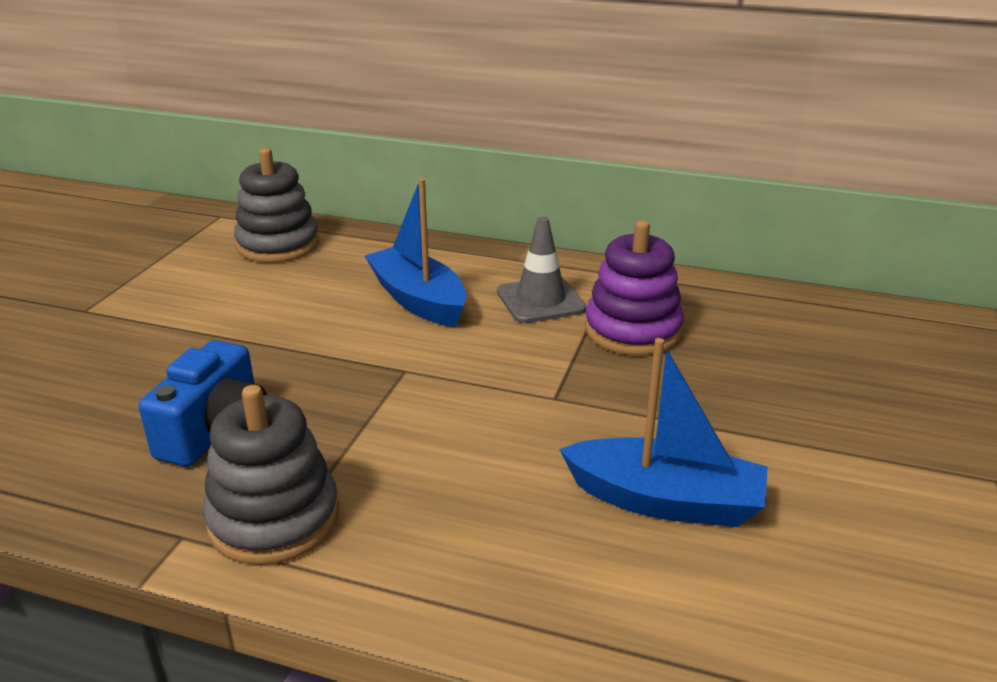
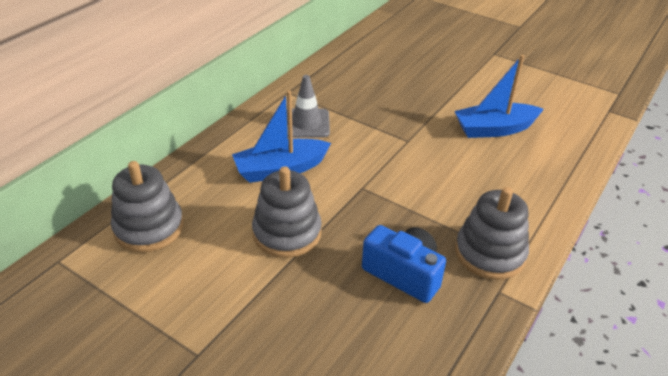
camera: 75 degrees left, 10 degrees up
(287, 327) = (287, 233): none -> grey stacking toy
(632, 330) = (354, 102): purple stacking toy -> none
(665, 501) = (494, 129): blue boat -> blue boat turned 135 degrees counterclockwise

